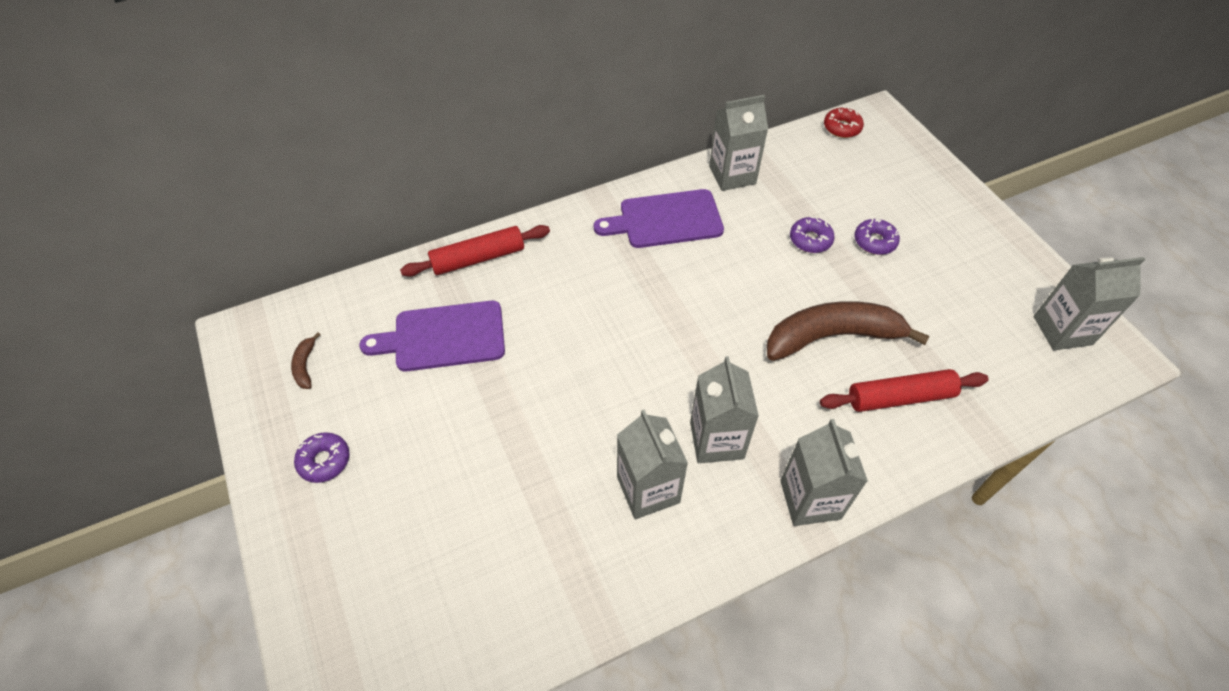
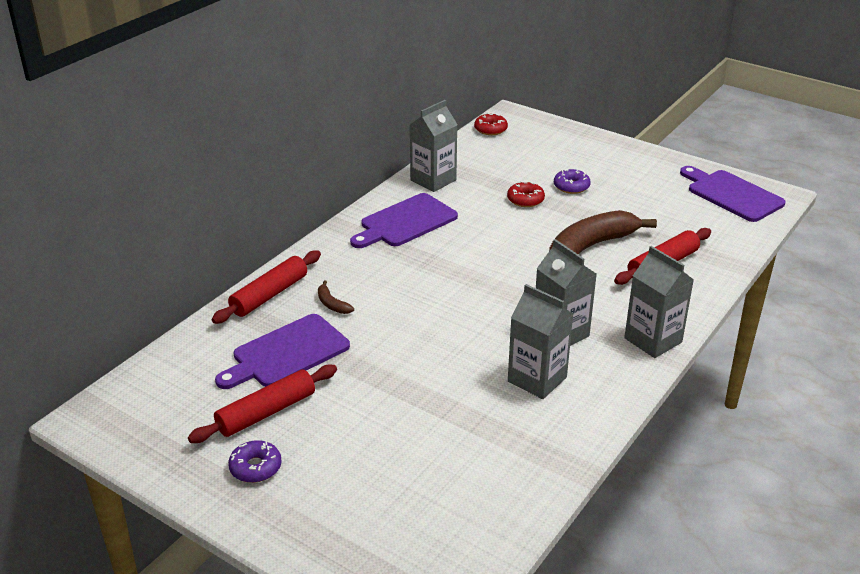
camera: 30 degrees left, 20 degrees down
(305, 366) = (176, 416): brown banana -> brown banana (332, 304)
(377, 400) = (266, 412): none -> red rolling pin
(810, 240) = (525, 200): purple donut -> red donut
(1062, 330) = (732, 194): grey carton -> purple cutting board

